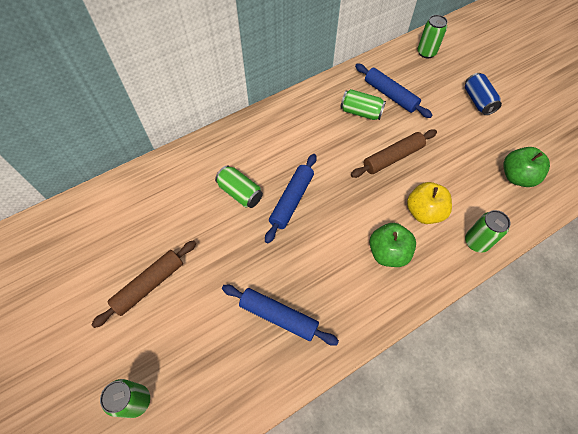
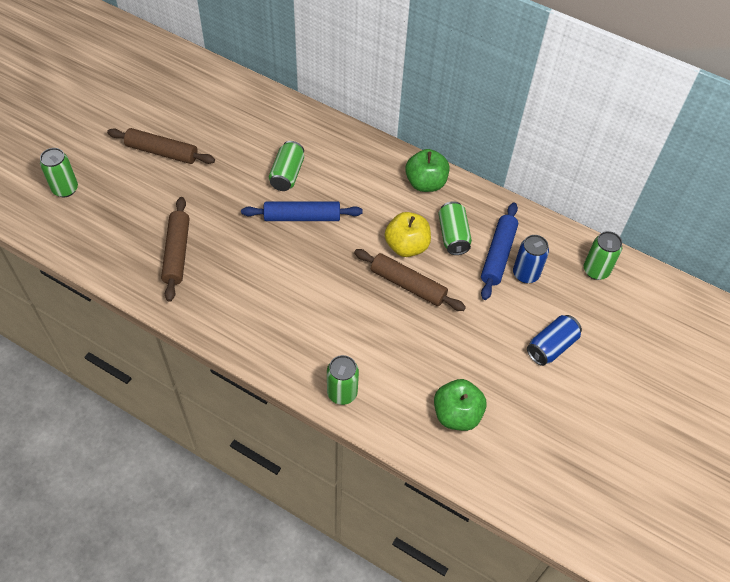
camera: 60 degrees right, 5 degrees down
(278, 316) = (177, 253): blue rolling pin -> brown rolling pin
(388, 253) = (286, 316): green apple -> green apple (425, 183)
(413, 88) = (525, 274): none -> blue can
(424, 212) = (353, 334): yellow apple -> yellow apple (406, 246)

